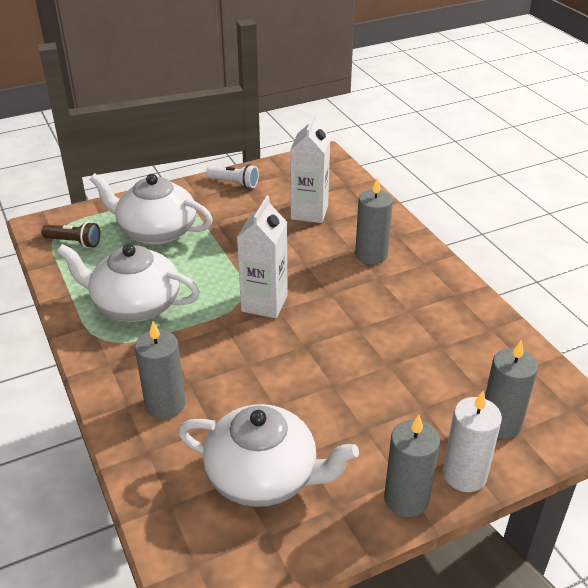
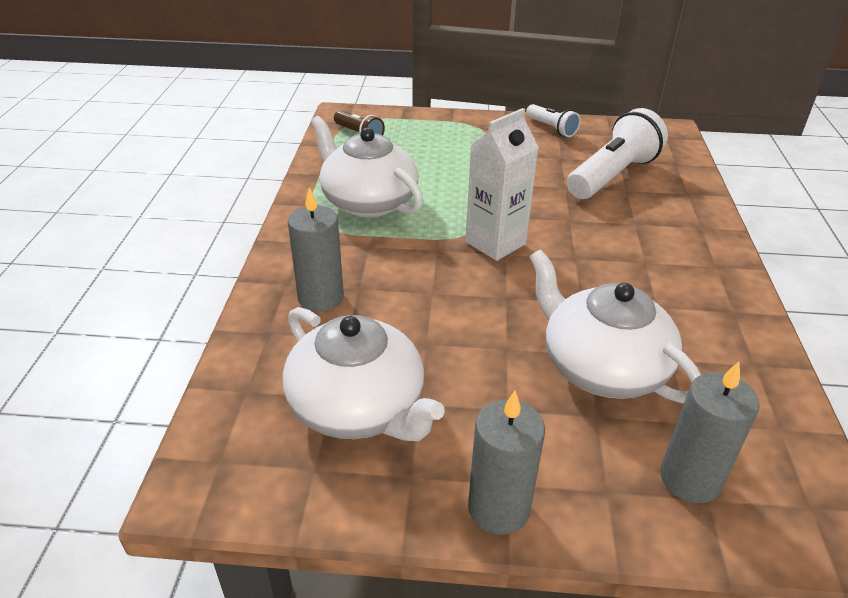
camera: 30 degrees right, 0 degrees up
(156, 231) = (440, 147): white teapot -> white teapot (602, 367)
(309, 212) = (612, 176): white carton -> white flashlight
(371, 255) = (654, 236): grey candle -> none
(464, 475) = (595, 517): white candle -> none

